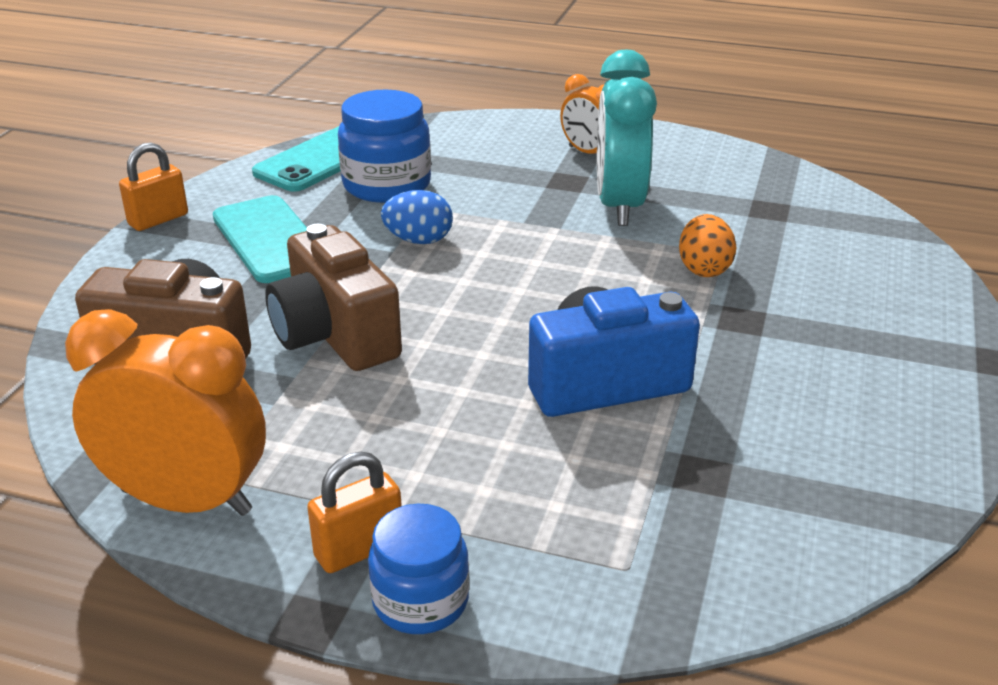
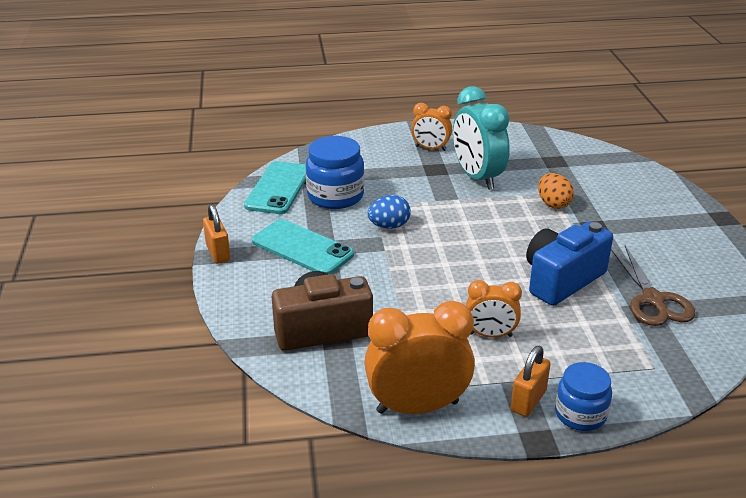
camera: 25 degrees left, 0 degrees up
(158, 220) = (218, 253): orange padlock -> orange padlock turned 45 degrees counterclockwise
(335, 335) = (400, 294): brown camera -> none
(405, 431) = (490, 335): none -> orange clock
(733, 457) = (653, 300): none -> brown scissors

